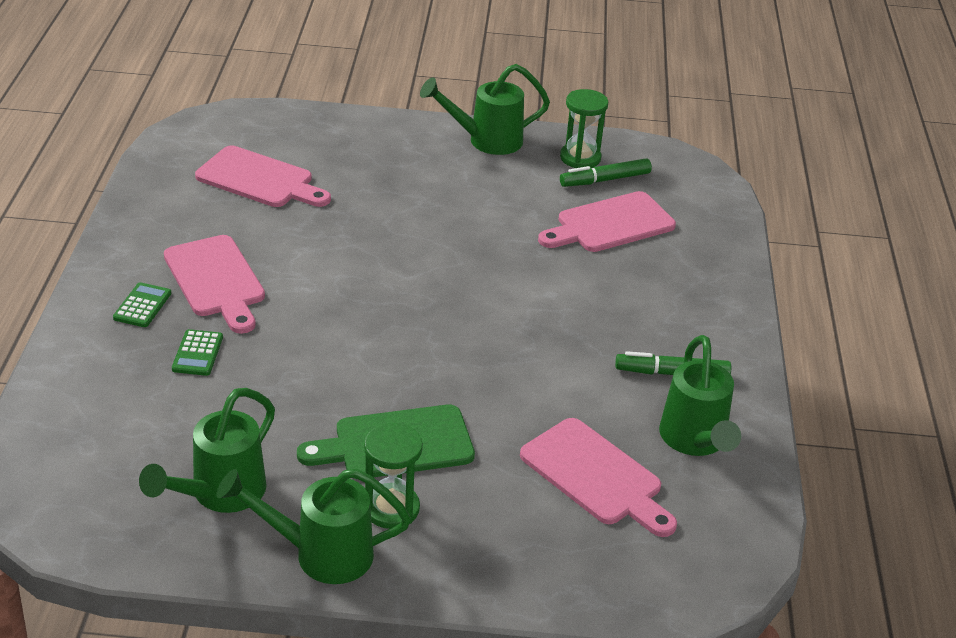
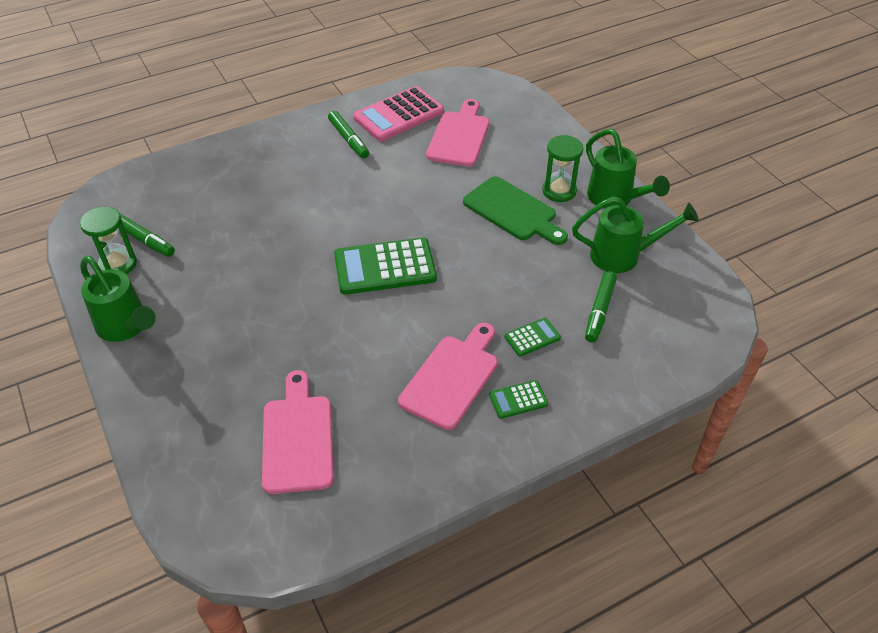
camera: 120 degrees left, 10 degrees up
(170, 421) = (599, 311): none -> green marker
(407, 304) = (385, 267): none -> green calculator
(610, 224) = (205, 215): pink cutting board -> none
(695, 442) = (399, 115): green watering can -> pink calculator

